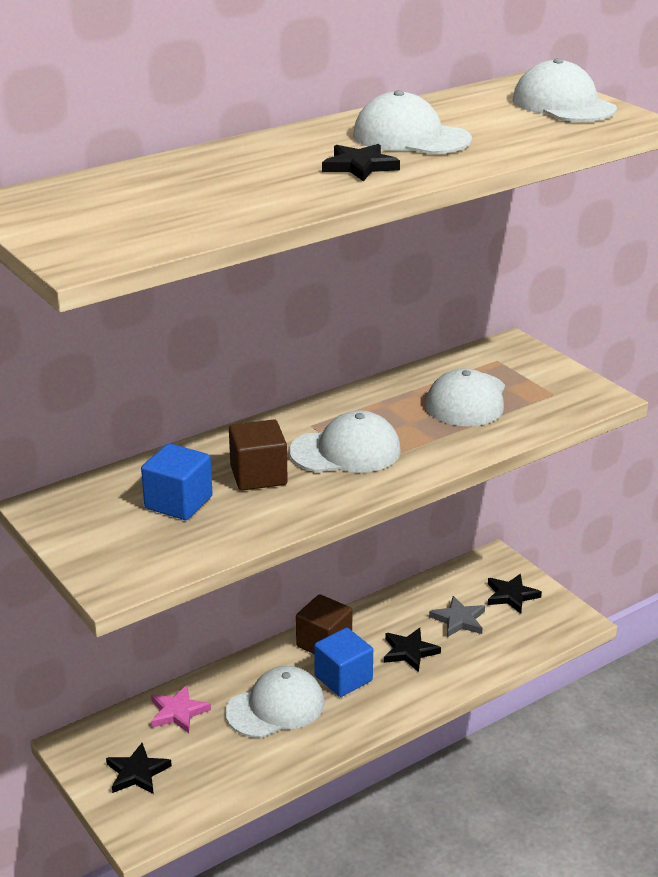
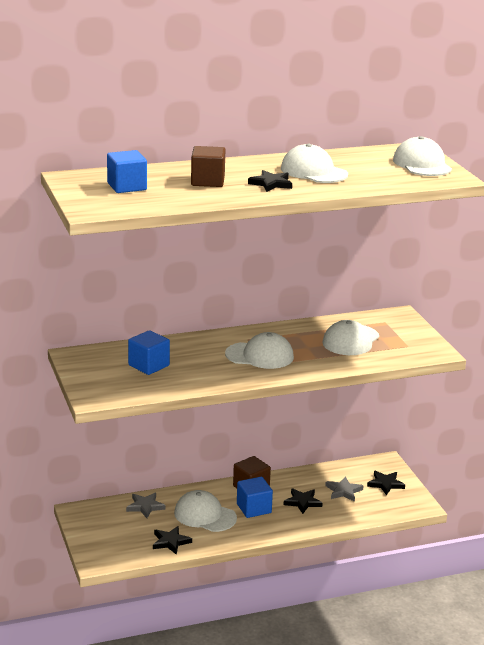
camera: 15 degrees right, 5 degrees down
(120, 205) = (127, 186): none -> blue cube
(137, 773) = (108, 532): black star -> black star (170, 542)
(178, 712) = (145, 506): pink star -> grey star
(258, 475) = (201, 359): brown cube -> brown cube (207, 181)
(275, 707) = (205, 515): white cap -> white cap turned 135 degrees counterclockwise

